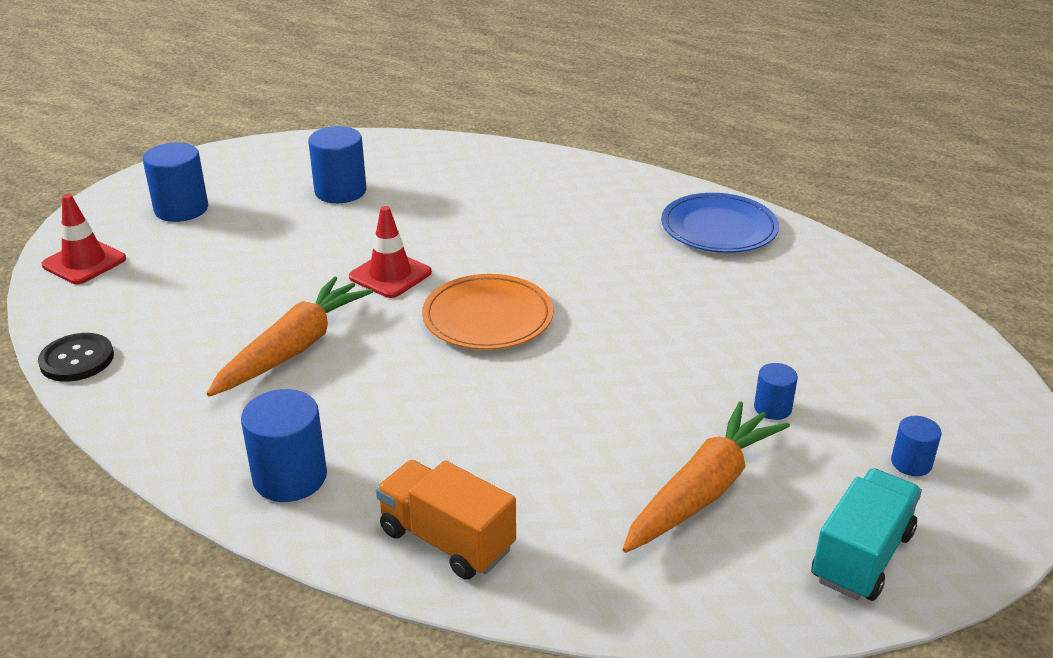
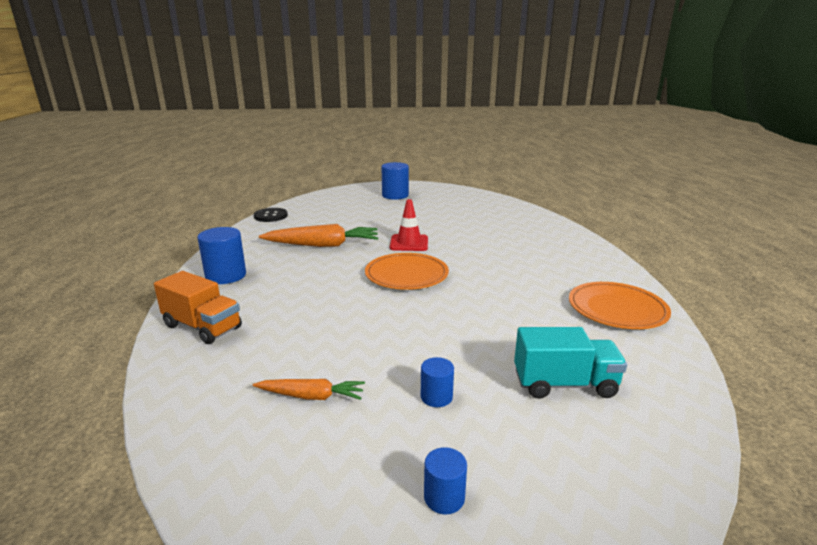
camera: 55 degrees right, 10 degrees down
(84, 262) = (335, 196): red traffic cone -> none
(340, 191) = (459, 213): blue cylinder -> none
(446, 540) = (202, 327): orange truck -> orange truck turned 120 degrees clockwise
(702, 491) = (311, 396): orange carrot -> orange carrot, size x0.56
(719, 228) = (617, 309): blue plate -> orange plate
(861, 556) = (290, 503): turquoise truck -> turquoise truck (564, 384)

